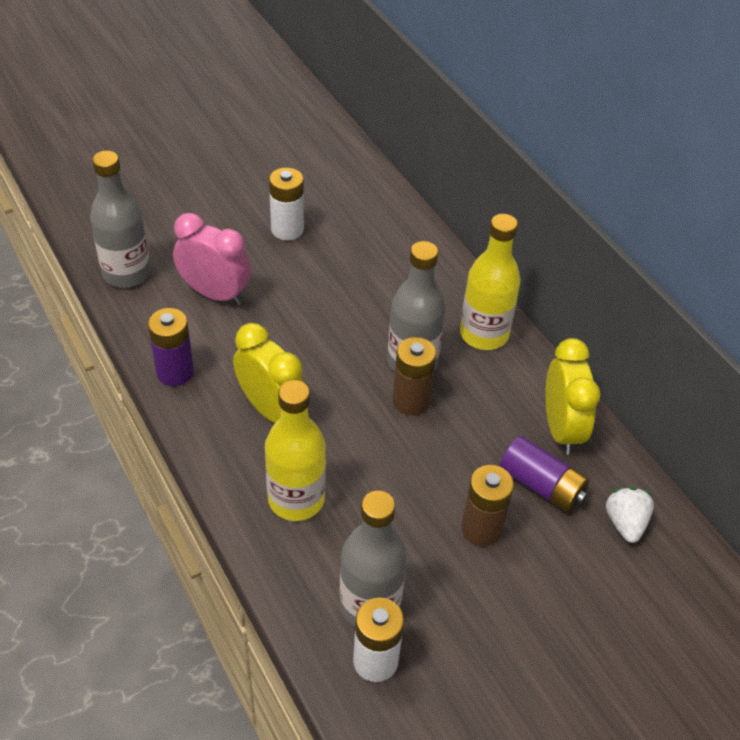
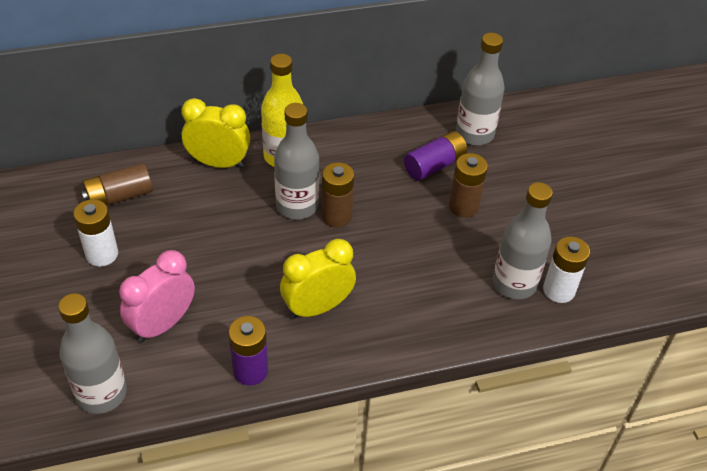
camera: 75 degrees left, 0 degrees up
(296, 499) = (413, 308): yellow bottle -> none
(366, 221) = (119, 196): none -> brown battery
(561, 429) = (388, 141): yellow clock -> yellow clock (218, 163)
(625, 523) = (474, 134): white strawberry -> grey bottle

